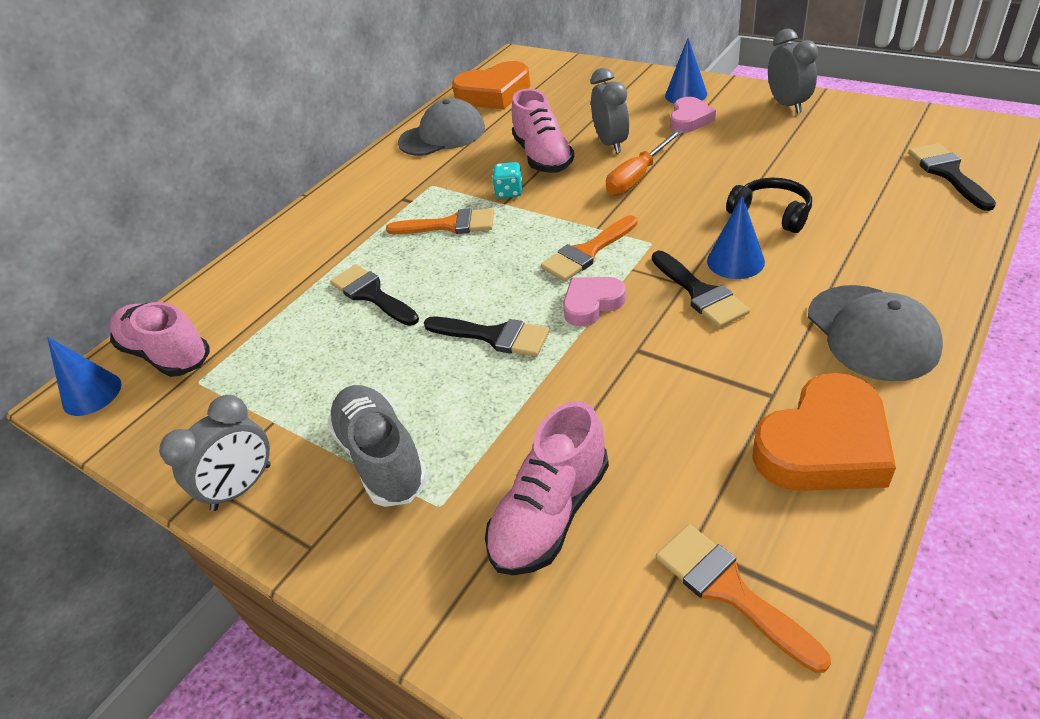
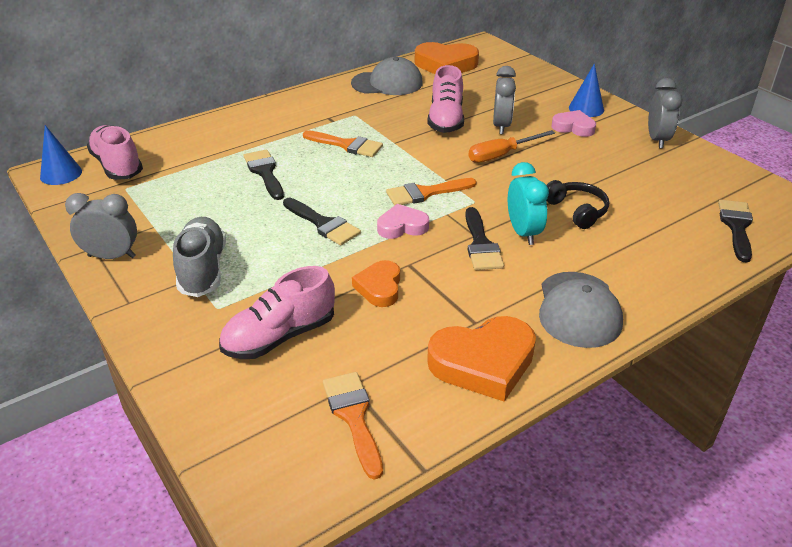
camera: 15 degrees right, 5 degrees down
(242, 487) = (112, 256): grey clock -> grey clock turned 150 degrees counterclockwise
(509, 192) = (403, 136): turquoise dice -> none
(625, 394) = (379, 287): none -> orange heart
(689, 119) = (573, 127): pink heart -> pink heart turned 105 degrees counterclockwise
(735, 261) = (523, 233): blue cone -> turquoise clock

